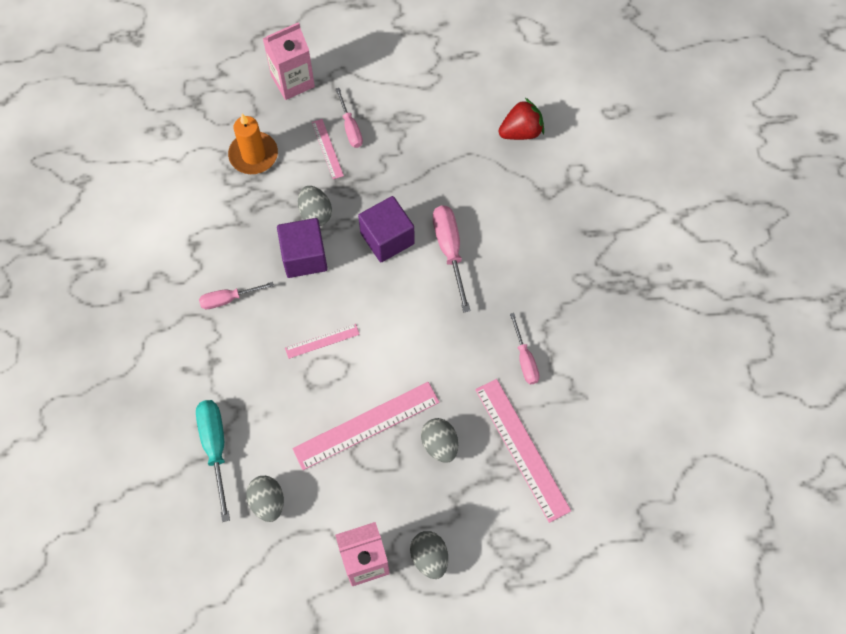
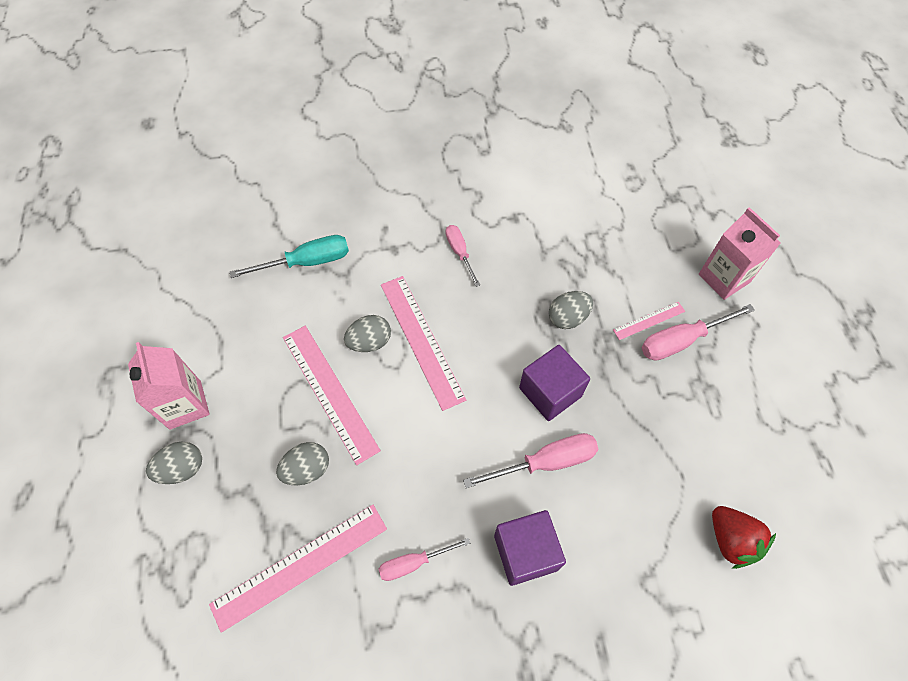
camera: 85 degrees right, 5 degrees down
(253, 155) = (624, 254): orange candle -> none
(268, 502) = (252, 311): grey egg -> grey egg (370, 342)
(304, 257) = (515, 313): purple cube -> purple cube (525, 552)
(322, 341) = (421, 340): pink ruler -> pink ruler, size x1.97
(350, 128) = (681, 341): pink screwdriver -> pink screwdriver, size x1.56

